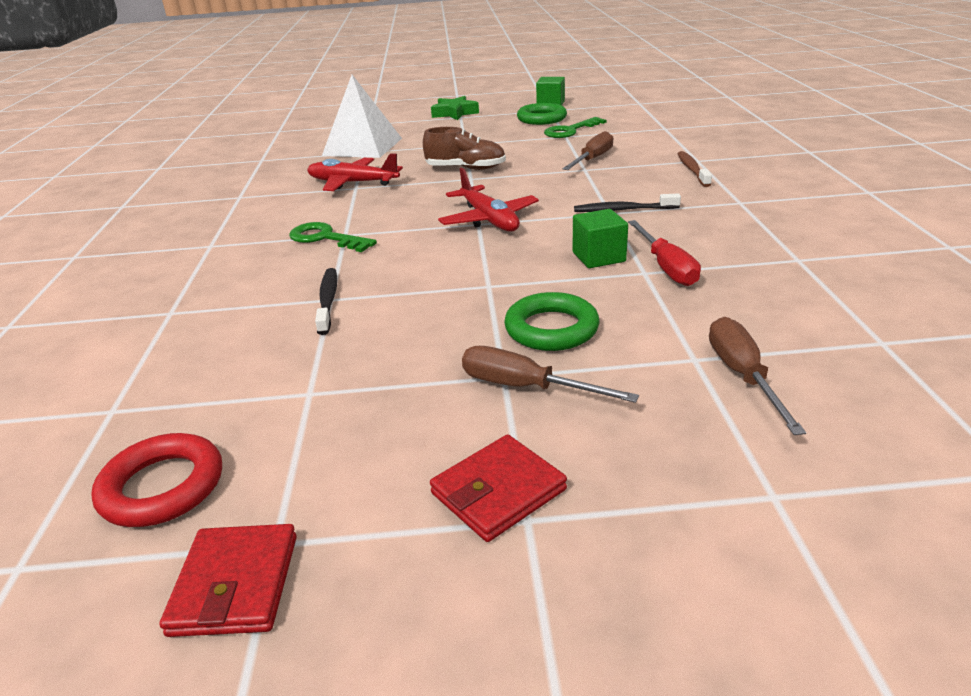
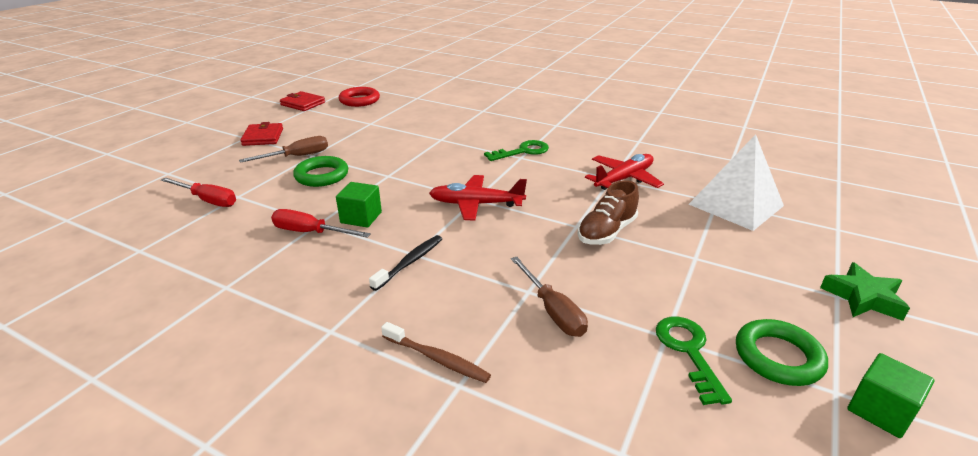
camera: 120 degrees right, 0 degrees up
(328, 301) = (439, 138): black toothbrush -> none
(743, 375) = (208, 200): brown screwdriver -> red screwdriver

